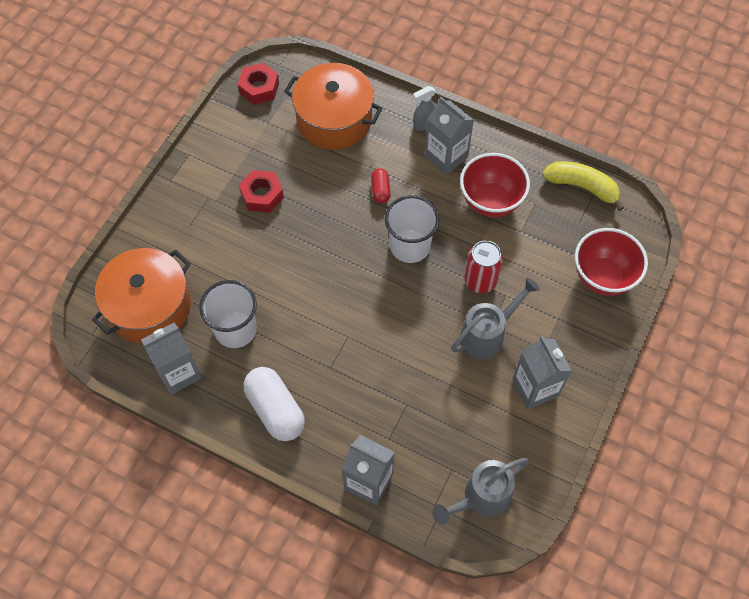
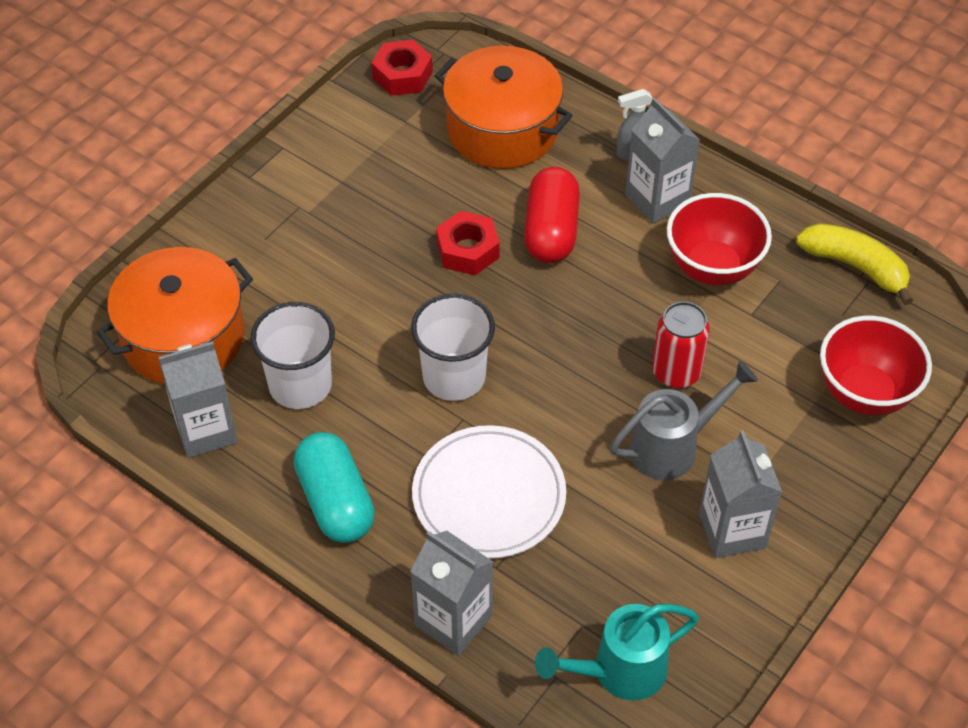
camera: 10 degrees right, 10 degrees down
(262, 195) = (377, 214): red nut -> red nut (468, 250)
(275, 410) = (335, 501): white capsule -> turquoise capsule
(375, 389) = (489, 495): none -> white plate
(380, 190) = (551, 231): red capsule -> red capsule, size x1.94
(410, 246) = (580, 311): white cup -> white cup (454, 377)
(481, 498) = (619, 671): grey watering can -> turquoise watering can

